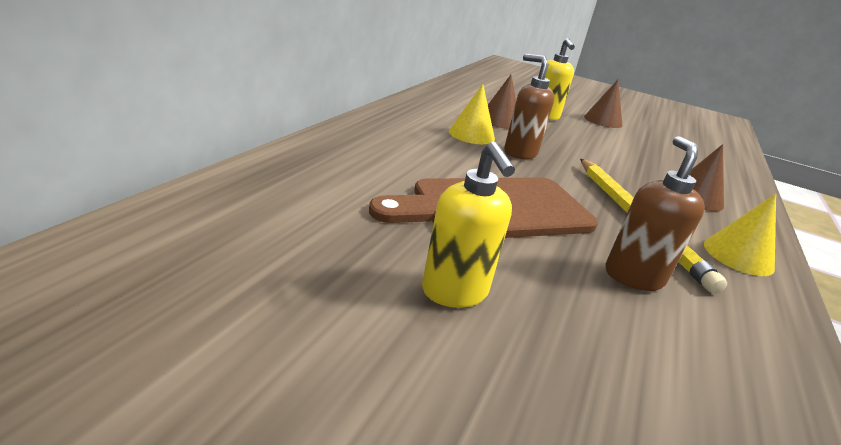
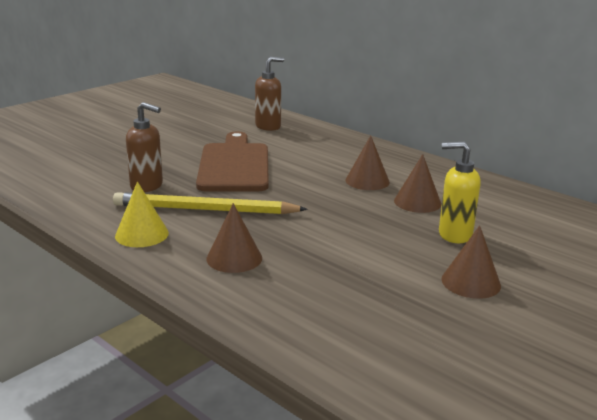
camera: 110 degrees right, 5 degrees down
(455, 292) = (164, 144): yellow soap dispenser -> none
(471, 134) = (367, 181): yellow cone -> brown cone
(519, 153) = (330, 193): brown soap dispenser -> brown soap dispenser (268, 126)

